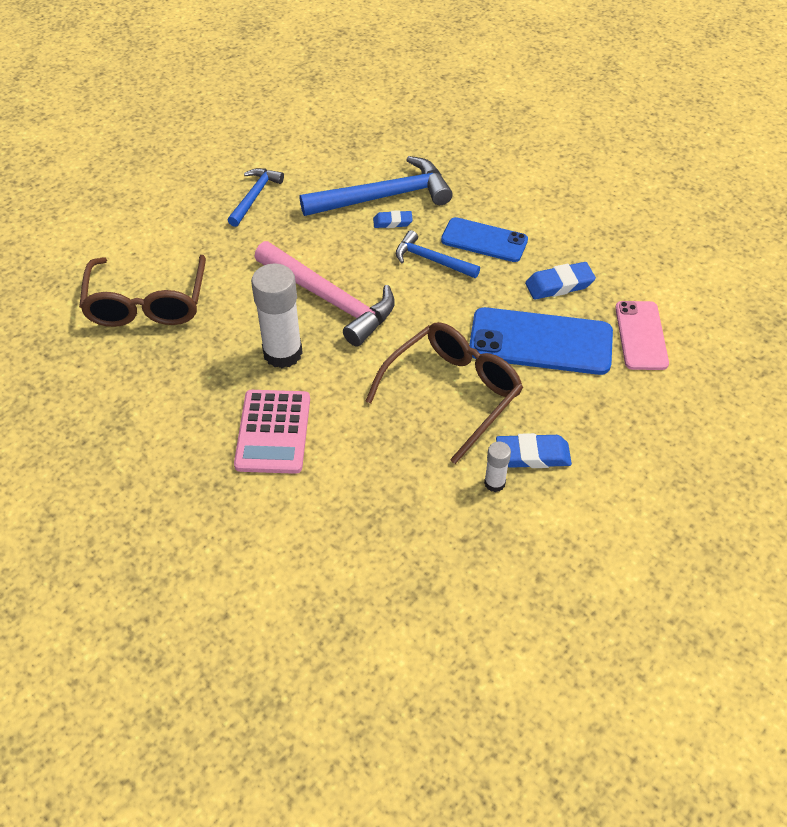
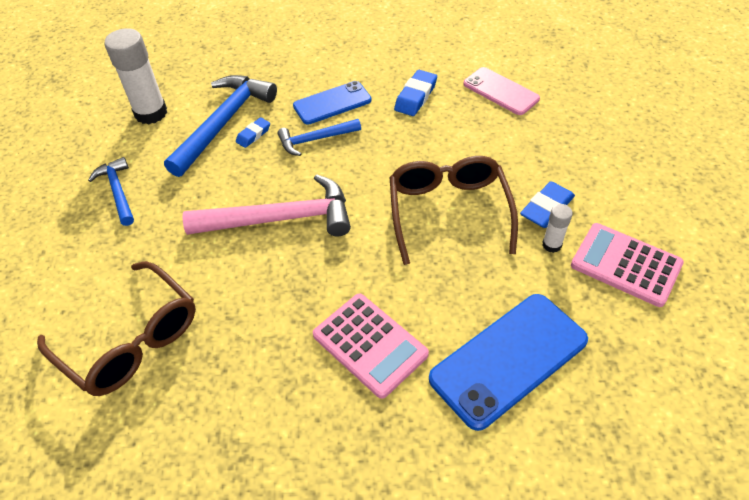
camera: 45 degrees left, 0 degrees up
(282, 353) = (297, 283): white glue stick -> white glue stick (151, 113)
(530, 548) = (625, 265): none -> pink calculator
(540, 342) = (453, 138): blue phone -> blue phone (509, 359)

